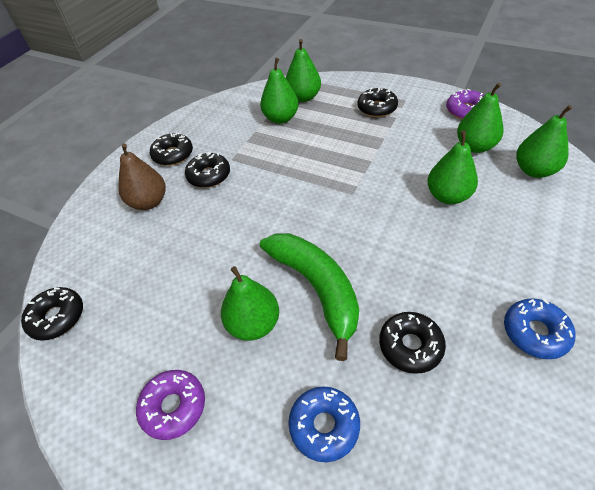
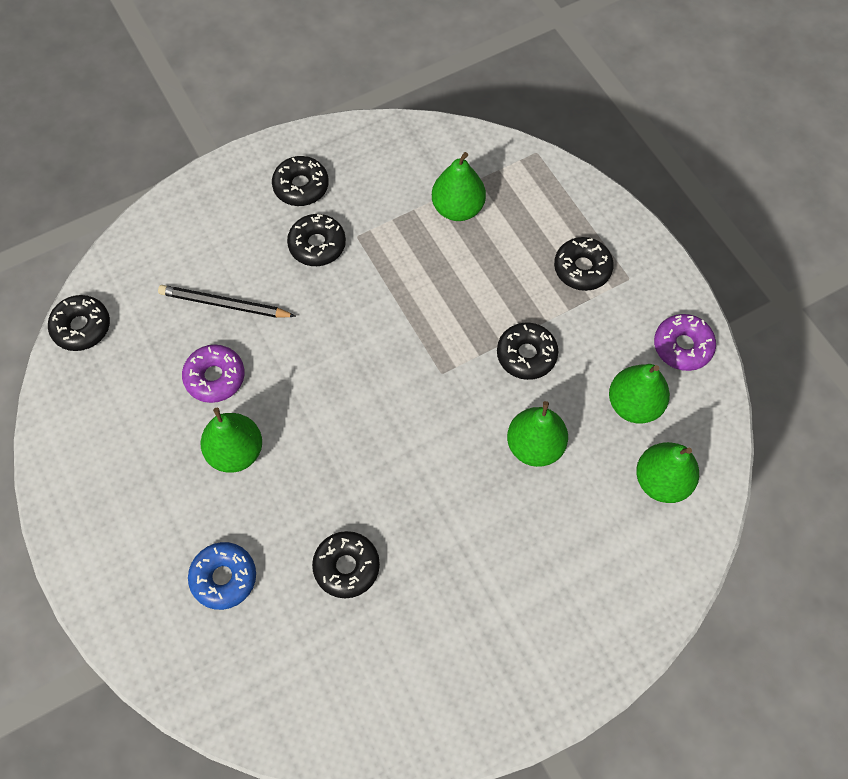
camera: 30 degrees right, 15 degrees up
(149, 202) = (235, 241): brown pear -> none
(169, 239) = (225, 304): none -> black pencil
(174, 406) = (125, 480): purple donut -> purple donut (215, 377)
(303, 97) = (512, 190): green pear -> none
(316, 288) = (315, 456): green banana -> none
(391, 158) = (526, 355): none -> black donut
(535, 332) = (462, 634): blue donut -> none

